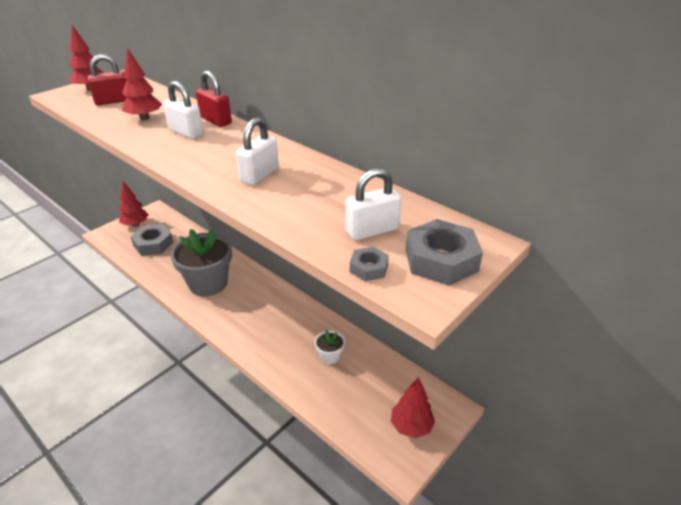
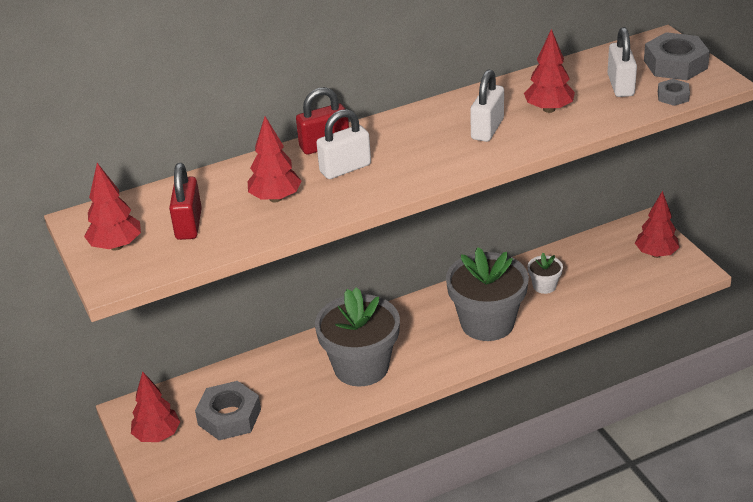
camera: 65 degrees left, 0 degrees up
(259, 175) = (487, 129): white padlock -> white padlock turned 60 degrees clockwise
(272, 333) = (487, 323): none -> grey flower pot
(305, 198) = (549, 109): none -> red tree

